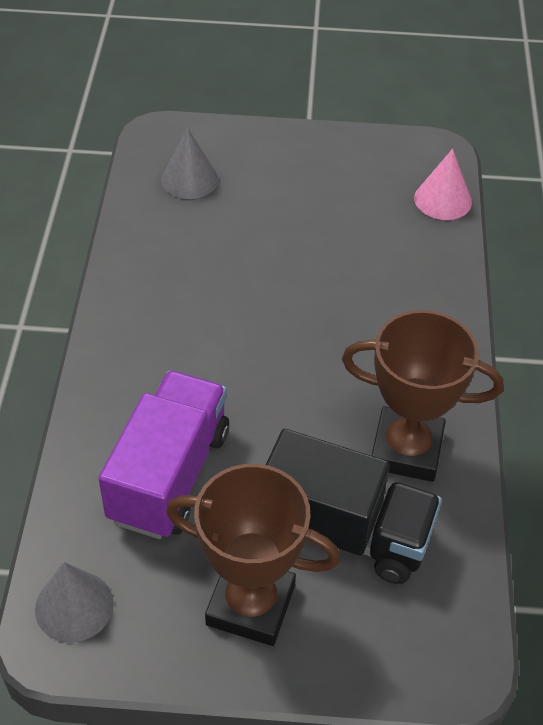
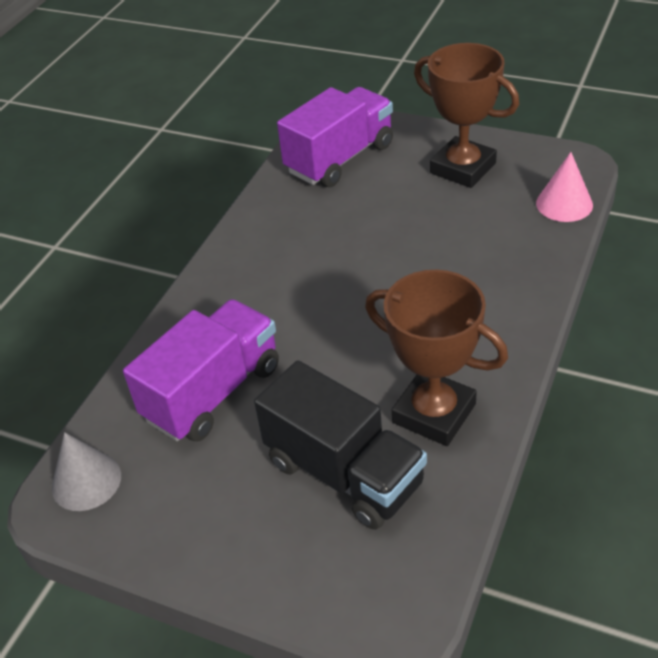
camera: 25 degrees right, 5 degrees down
(189, 179) = (340, 158): grey cone -> purple truck
(250, 605) = (232, 516): brown trophy -> brown trophy (463, 168)

